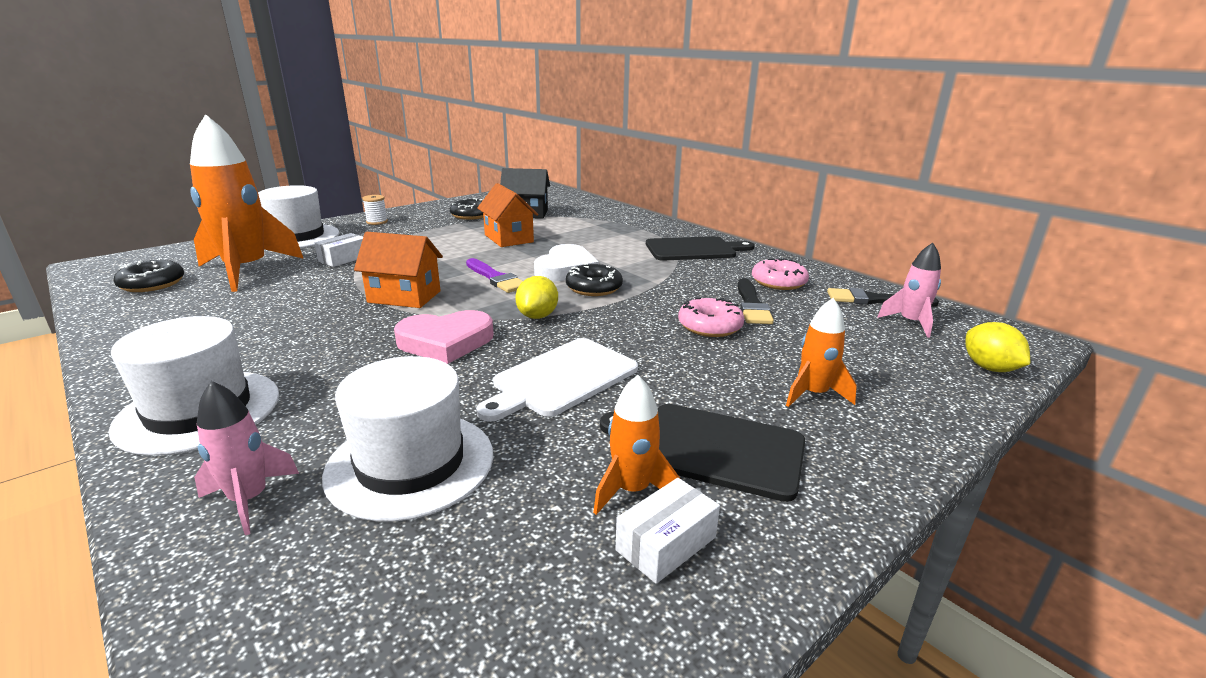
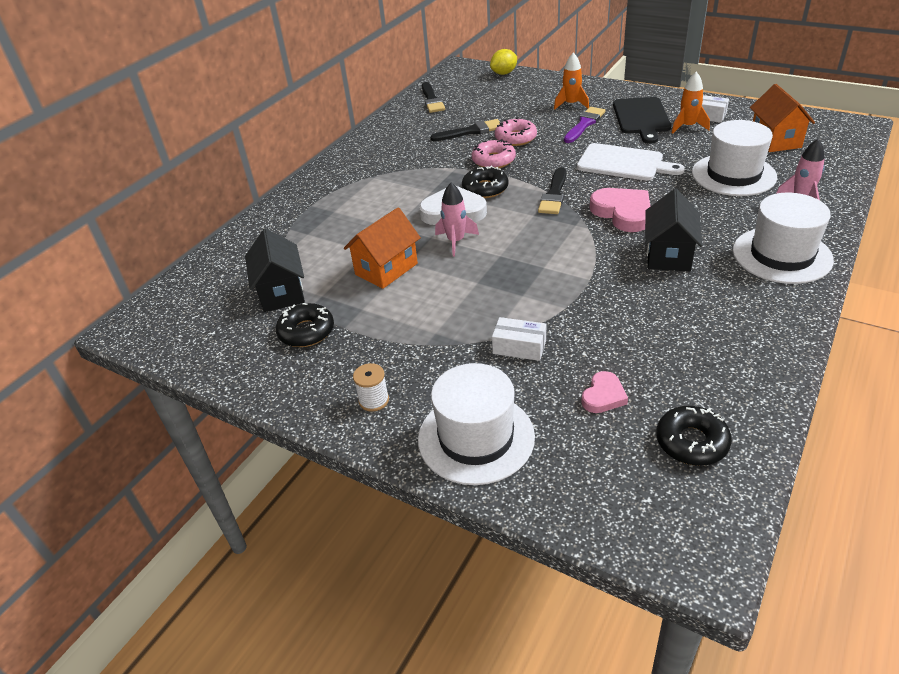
camera: 105 degrees left, 15 degrees up
(247, 271) = (603, 396): orange rocket -> pink heart
(333, 342) = (668, 255): none -> black house
(404, 297) = (573, 262): orange house -> orange house (775, 140)
(496, 278) = (499, 236): purple brush -> purple brush (584, 124)
(537, 316) = (554, 194): yellow lemon -> black brush
(694, 249) = (363, 169): black cutting board -> none
(778, 282) = (420, 129): pink donut -> pink donut (493, 160)
(910, 323) = (461, 90): pink rocket -> pink rocket (456, 241)

